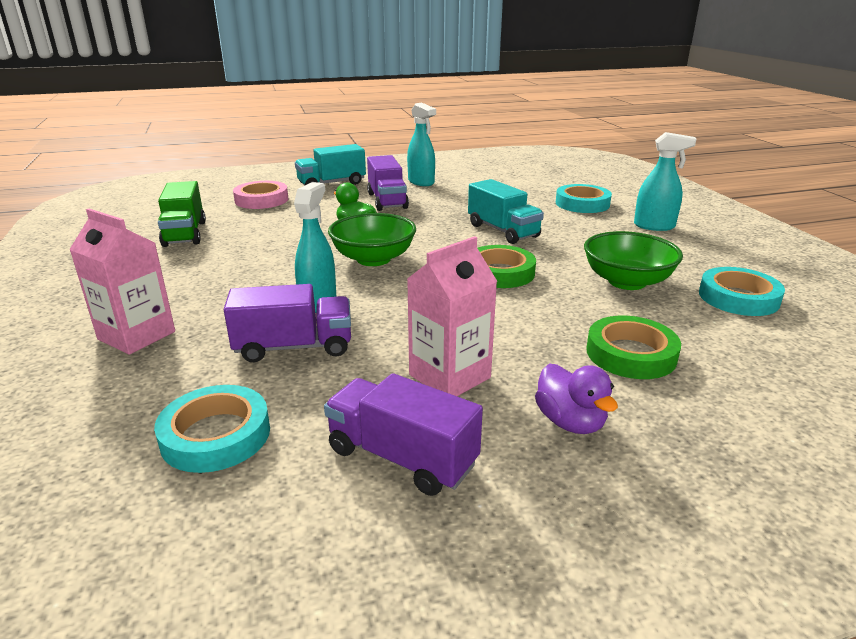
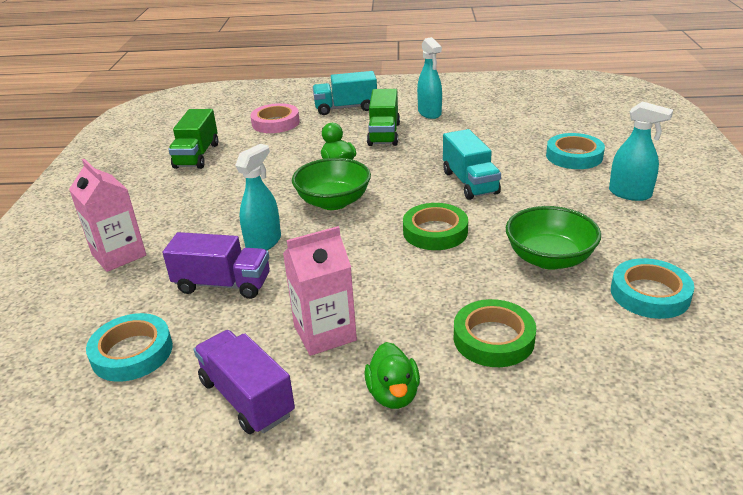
camera: 20 degrees right, 5 degrees up
(387, 201) = (384, 134): purple truck -> green truck
(570, 422) = (393, 394): purple duck -> green duck

